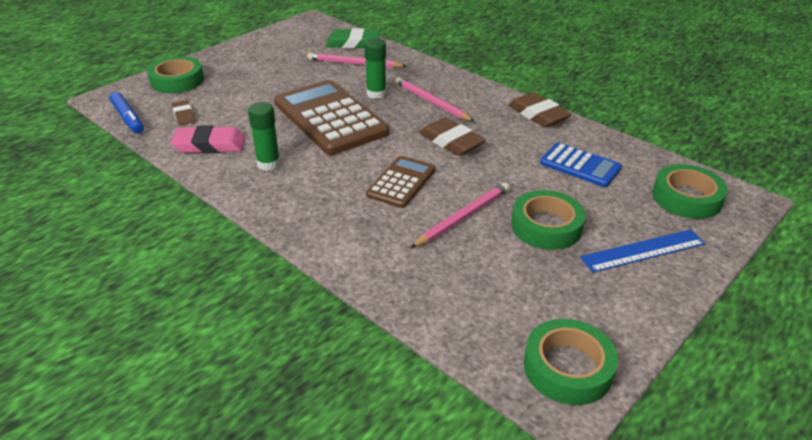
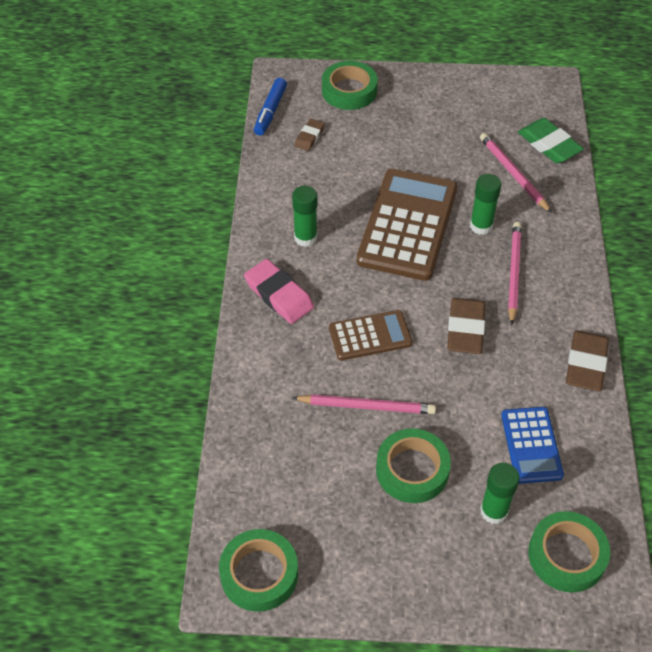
camera: 50 degrees right, 15 degrees up
(209, 145) = (290, 185): pink eraser -> pink eraser (279, 295)
(621, 209) = (494, 511): none -> green glue stick
(643, 250) = (448, 557): blue ruler -> none

